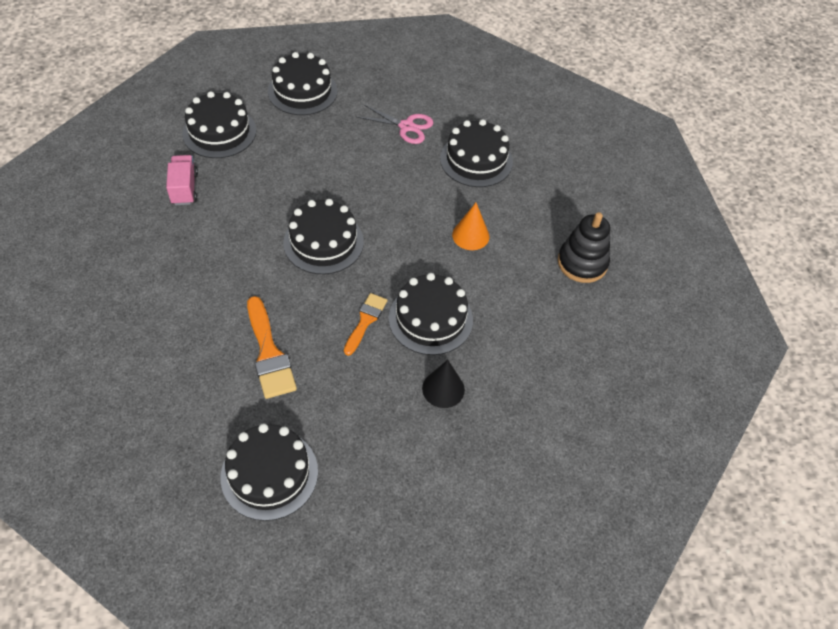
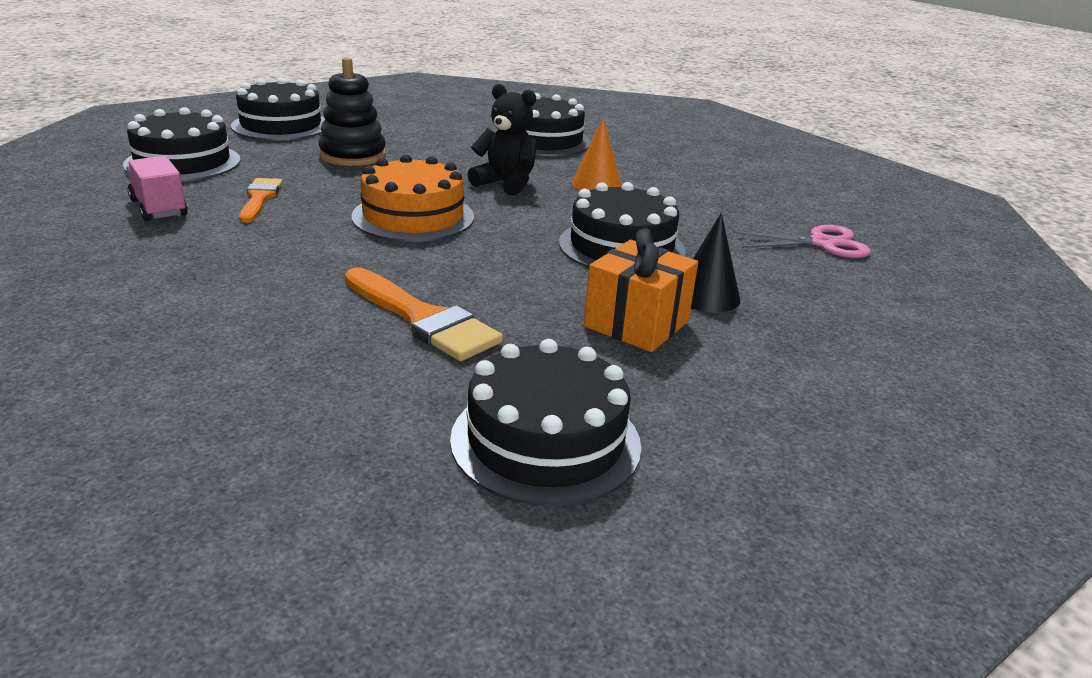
camera: 25 degrees left, 25 degrees down
(323, 242) = (413, 216): black cake -> orange cake
(365, 321) = (538, 264): orange brush -> orange brush (260, 198)
(381, 400) = (636, 324): none -> orange gift
(406, 126) = (438, 131): pink scissors -> pink scissors (822, 243)
(407, 217) = (506, 184): none -> black teddy bear
(582, 263) = (741, 182): black stacking toy -> black stacking toy (353, 155)

